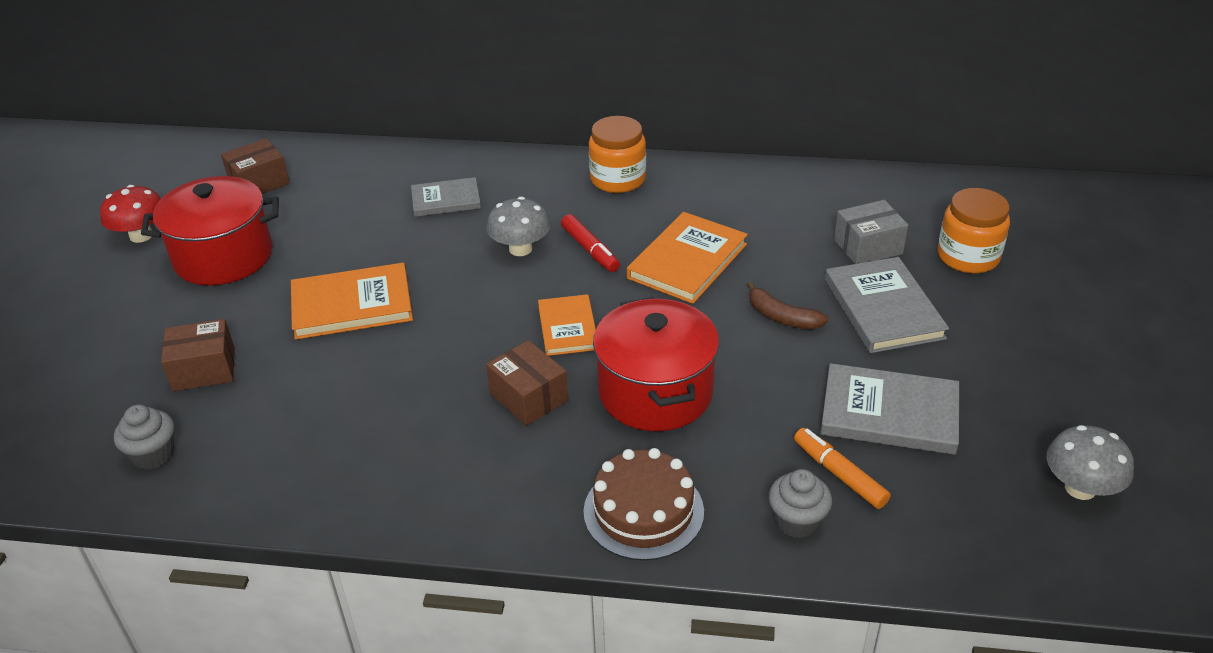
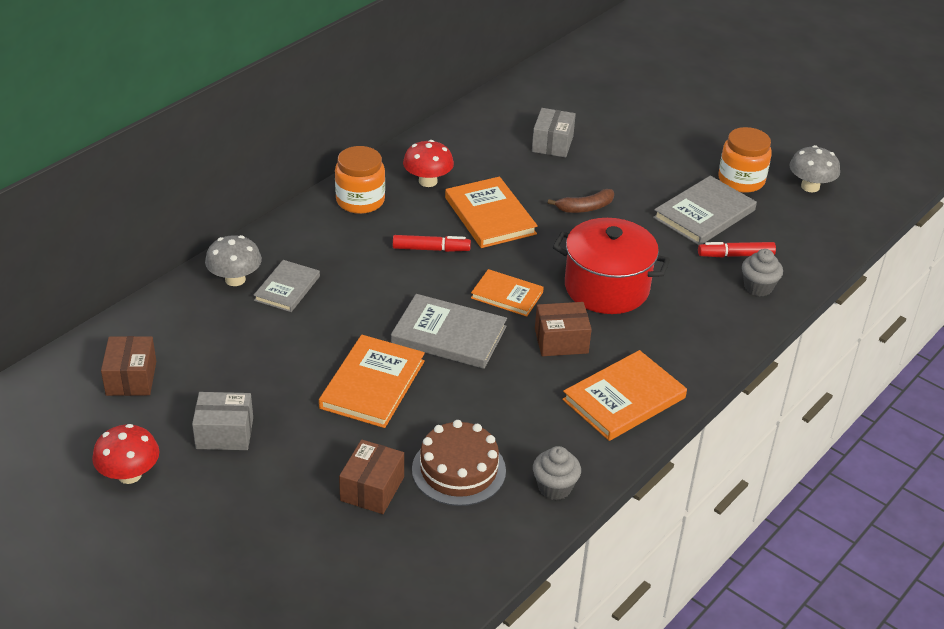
camera: 60 degrees left, 0 degrees up
(153, 455) = (451, 545): grey cupcake -> grey cupcake (554, 487)
(223, 257) = (224, 433): red pot -> grey box
(471, 487) = (624, 399): none -> orange book
(520, 249) = (394, 278): grey mushroom -> grey mushroom (235, 279)
(643, 511) = (704, 338): brown cake -> brown cake (458, 470)
(696, 201) = (428, 181): none -> red mushroom
(839, 474) = (735, 255): orange marker -> red marker
(883, 309) = (615, 169): grey book -> grey book (449, 335)
(968, 257) = (600, 116): orange jar -> orange jar (741, 180)

